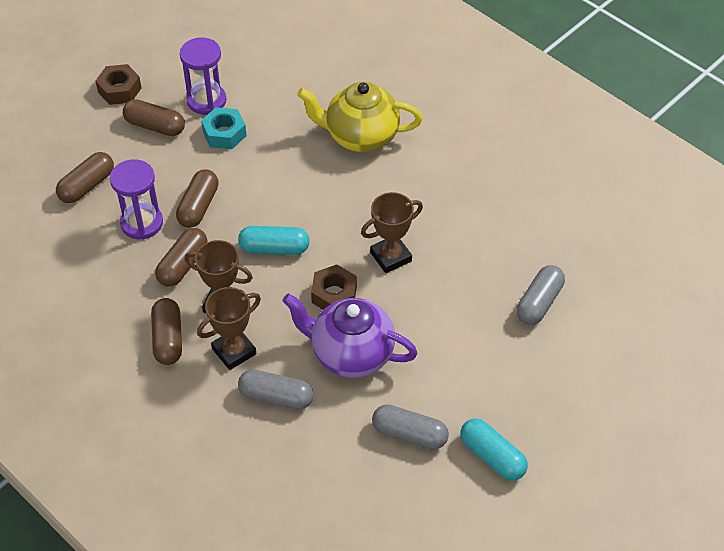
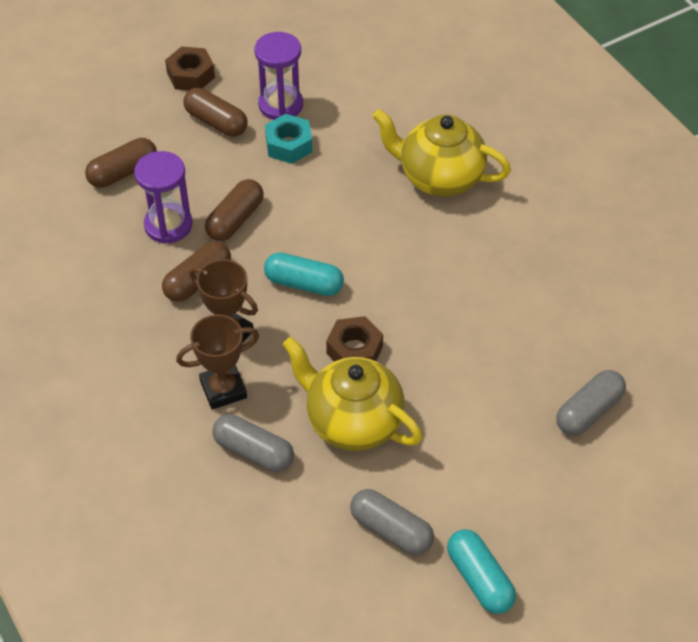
camera: 15 degrees right, 0 degrees up
(168, 339) = (156, 359): brown capsule -> none
(350, 354) = (352, 422): purple teapot -> yellow teapot
(390, 257) = (432, 321): brown trophy -> none

